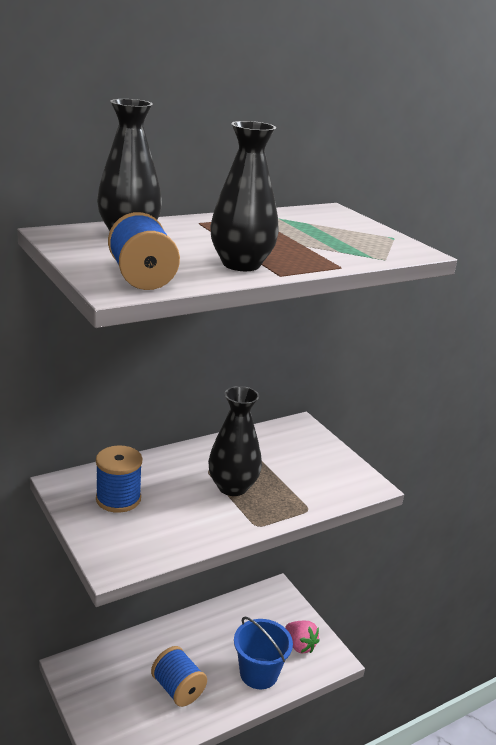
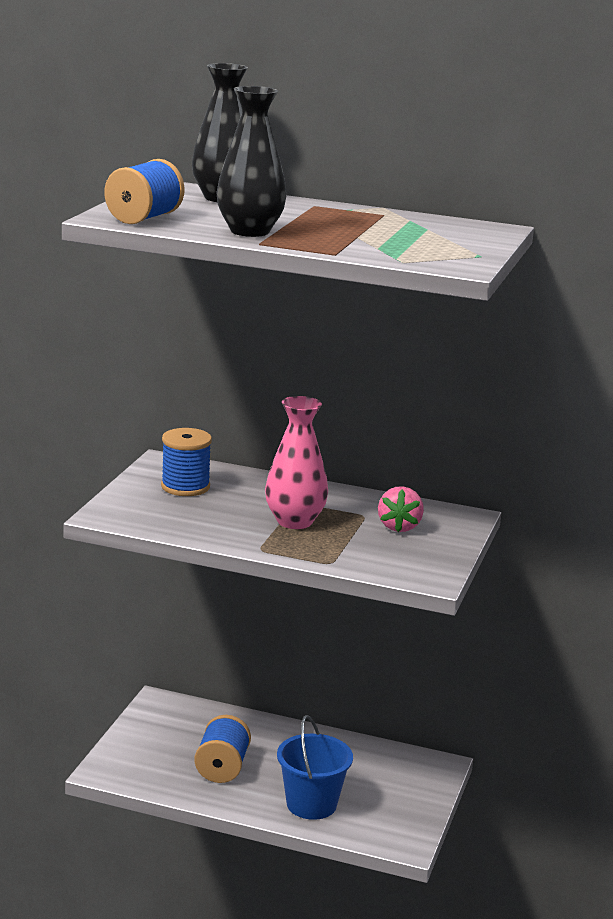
camera: 50 degrees right, 5 degrees down
(232, 487) = (294, 521): black vase -> pink vase
(300, 645) = (388, 813): pink strawberry -> pink strawberry (399, 527)

